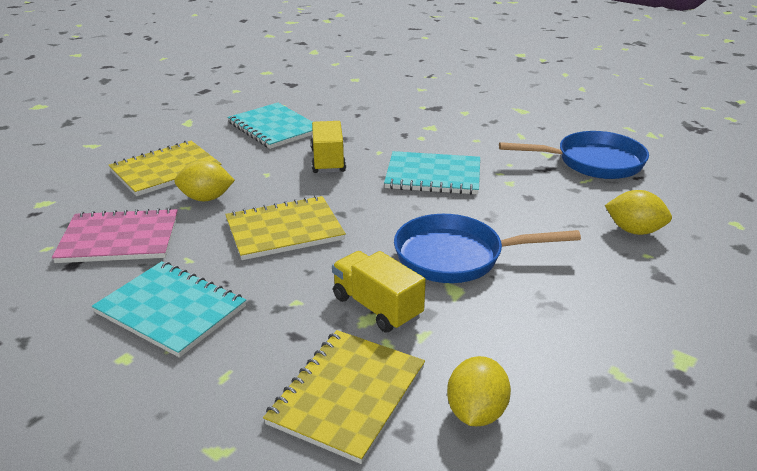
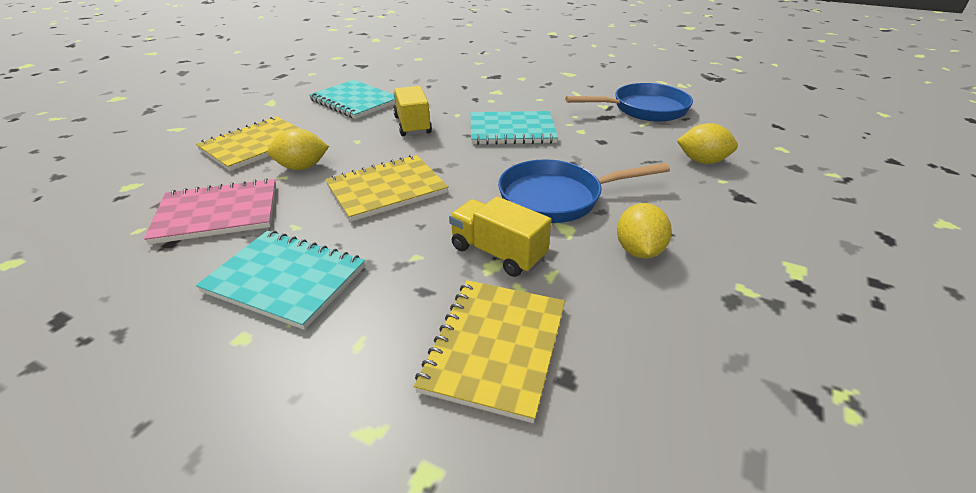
camera: 10 degrees left, 5 degrees up
(476, 412) = (630, 347): yellow lemon -> yellow lemon (638, 251)

